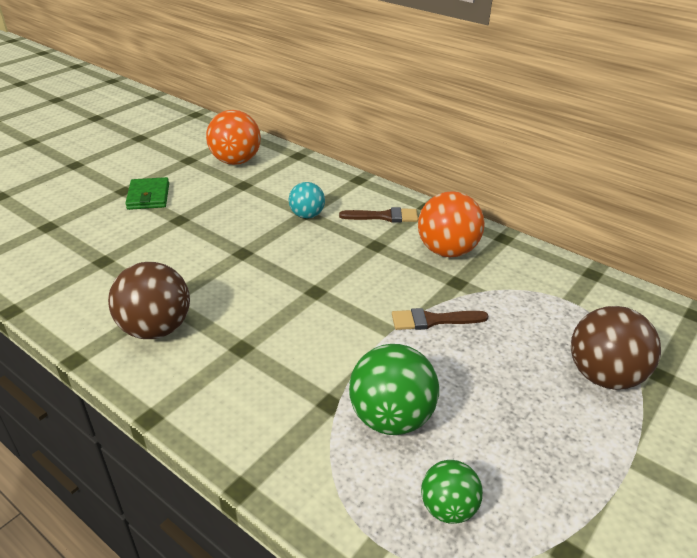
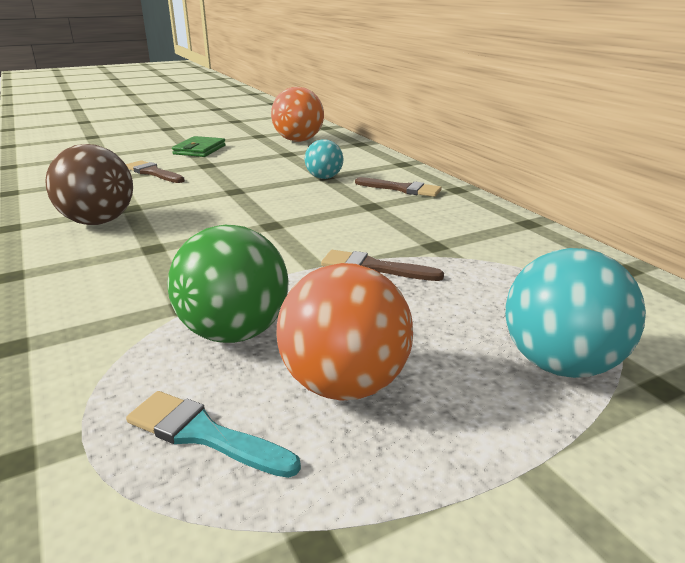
camera: 25 degrees right, 10 degrees down
(136, 244) = (153, 172): none -> brown brush
(447, 251) = (447, 221): orange ball -> orange ball (344, 385)
(448, 508) = (204, 434): green ball -> turquoise brush
(603, 376) = (560, 364): brown ball -> turquoise ball

